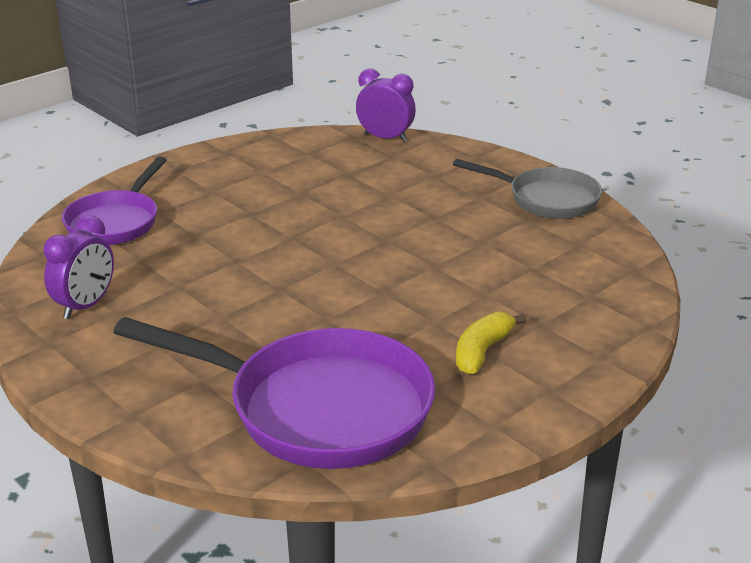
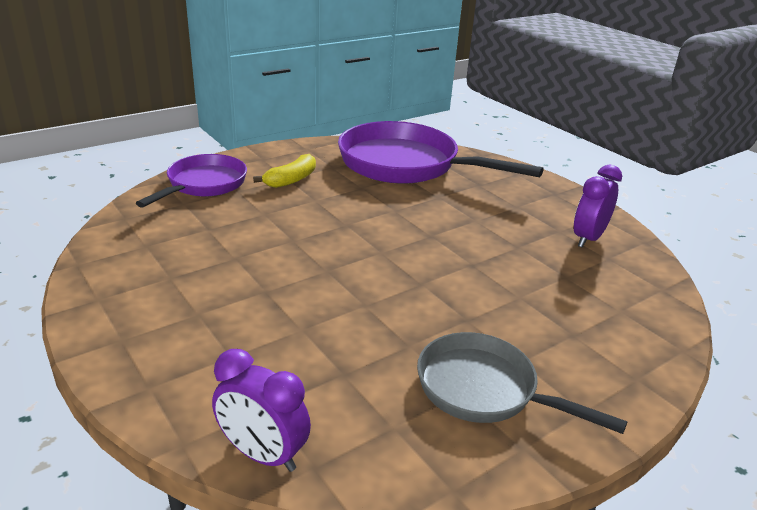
camera: 175 degrees left, 0 degrees up
(116, 222) = (615, 324): purple pan -> purple pan (203, 185)
(546, 199) = (124, 300): grey pan -> grey pan (484, 390)

